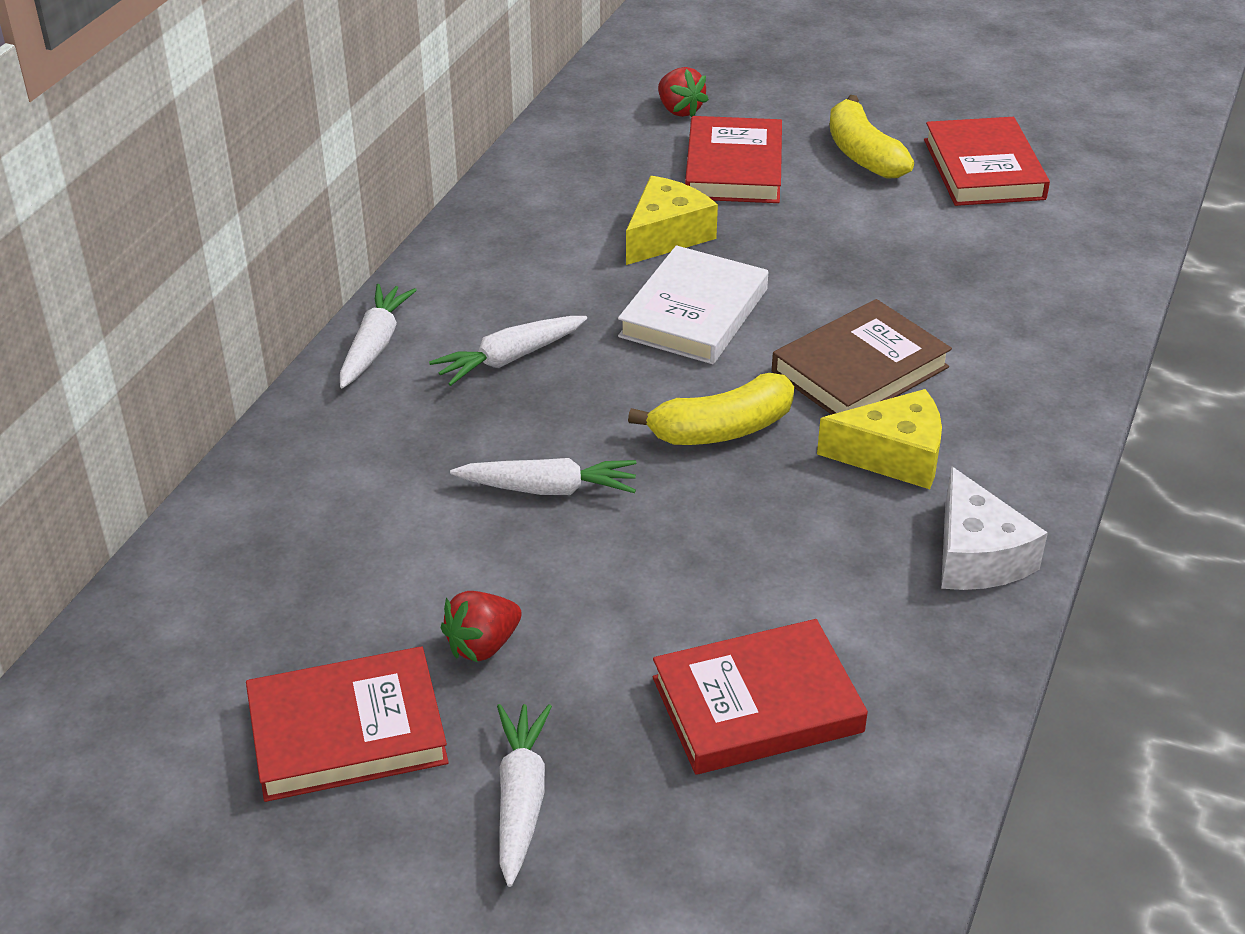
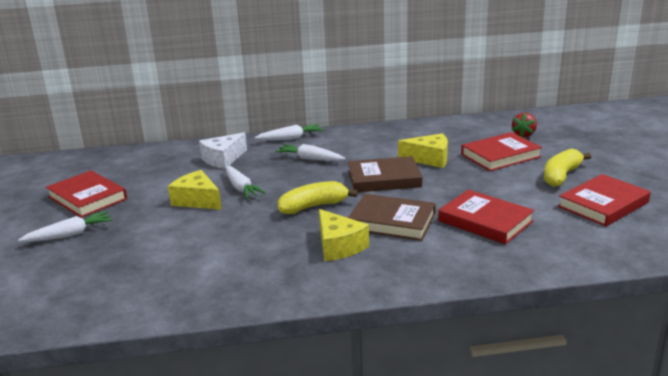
camera: 60 degrees right, 15 degrees down
(483, 645) = (145, 204): red strawberry -> none
(543, 564) = (197, 200): none -> yellow cheese
(694, 313) = (384, 179): white book -> brown book
(722, 429) = (313, 206): yellow banana -> yellow banana turned 120 degrees clockwise
(757, 704) = (148, 262): red book -> red book (485, 221)
(977, 555) = (288, 285): white cheese -> white cheese (223, 159)

